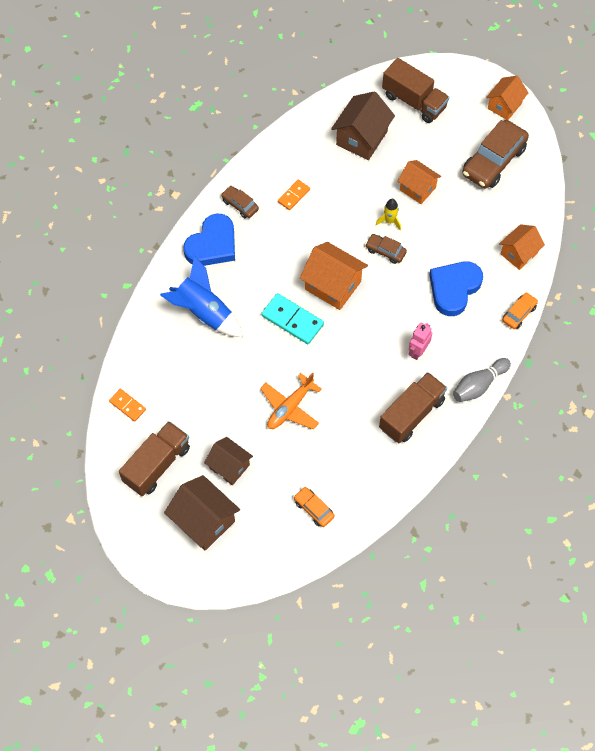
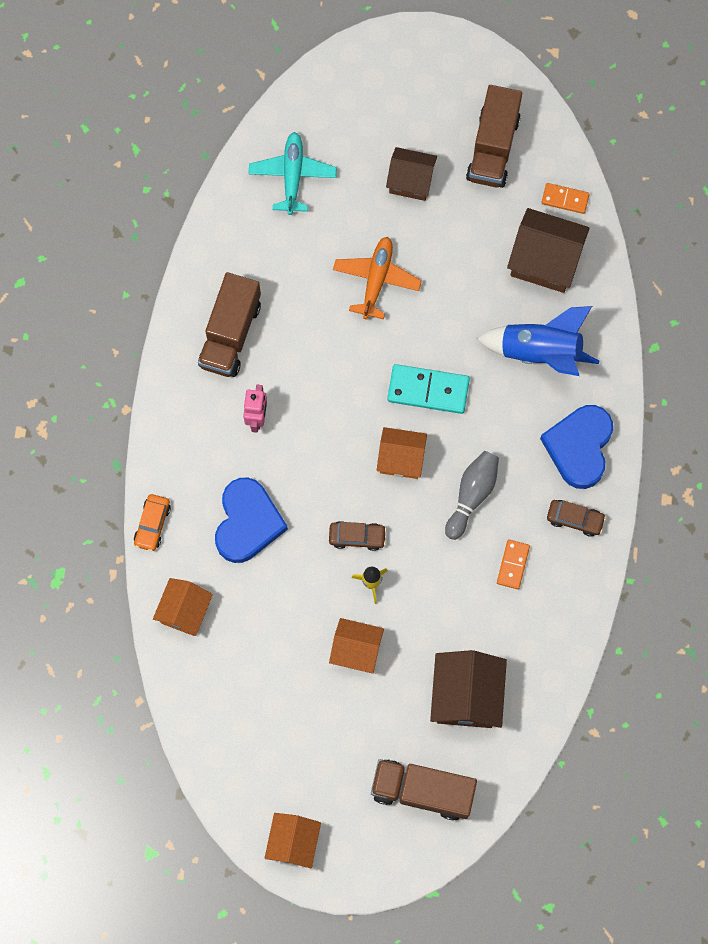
camera: 155 degrees right, 10 degrees up
(204, 521) = (407, 110): brown house -> brown house (545, 261)
(313, 509) = (292, 176): orange car -> turquoise plane
(333, 285) = (401, 459): orange house -> orange house, size x0.67
(479, 385) = (165, 406): grey bowling pin -> grey bowling pin (472, 495)
(493, 161) = (272, 741): brown car -> none

